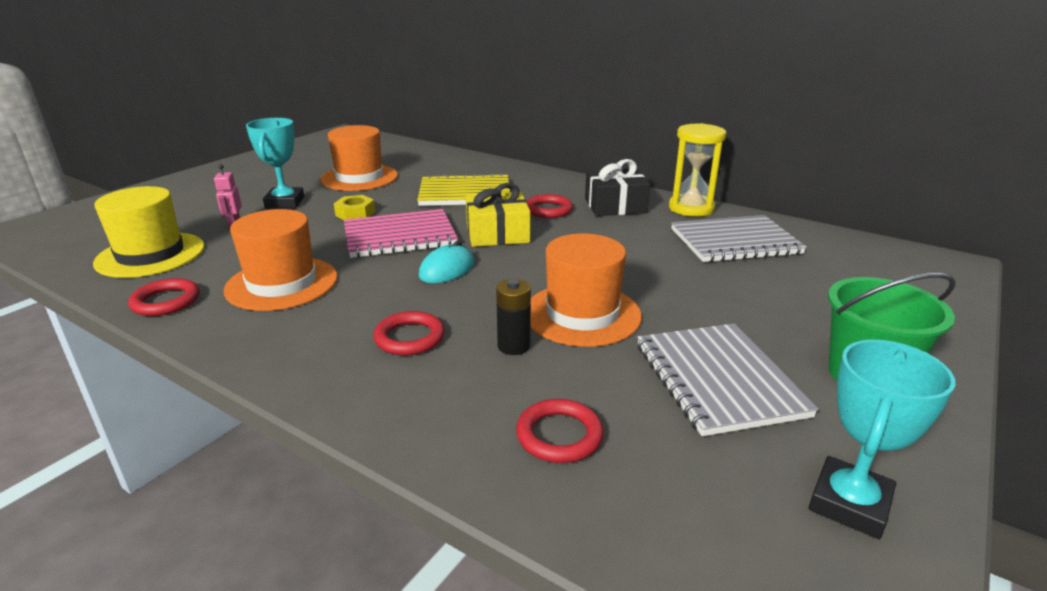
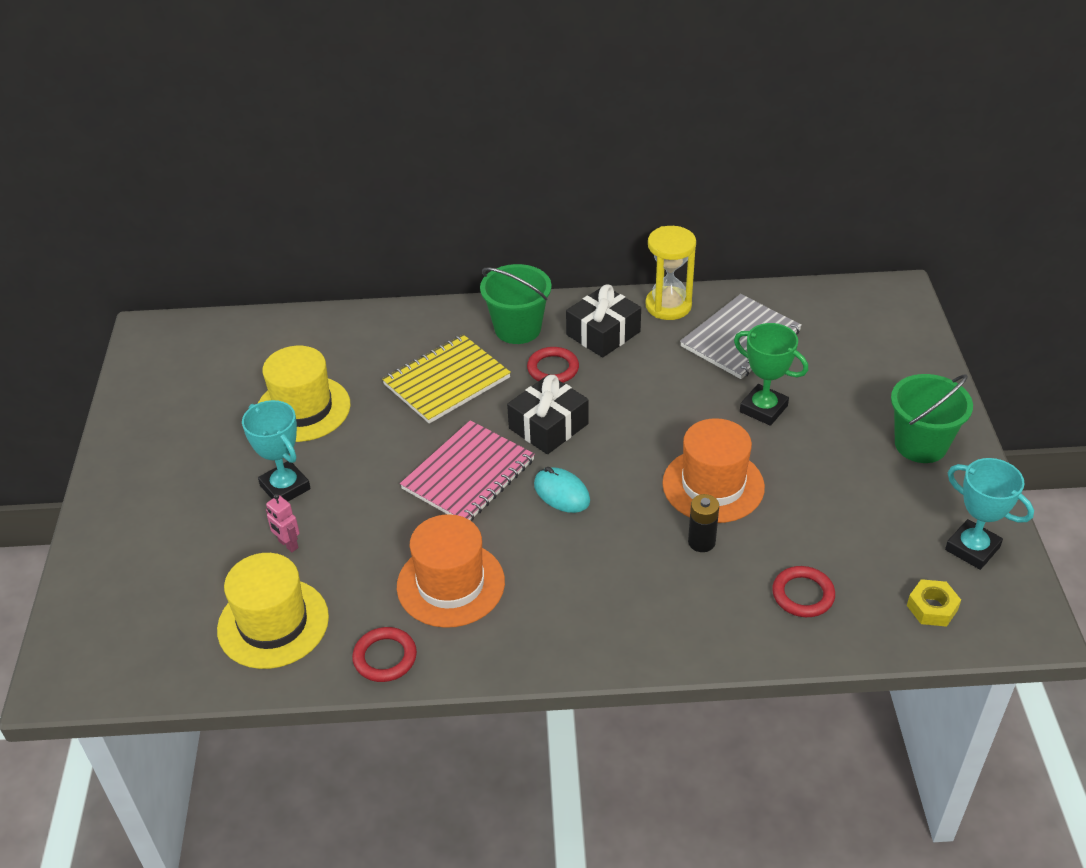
camera: 35 degrees left, 15 degrees up
(355, 213) = (382, 466): yellow nut -> yellow nut (932, 608)
(359, 178) = (303, 409): orange hat -> yellow hat
(409, 338) = (624, 577): red ring -> none
(447, 269) = (561, 493): turquoise mouse -> turquoise mouse turned 45 degrees counterclockwise
(497, 234) = (548, 426): yellow gift -> black gift
(553, 186) = (517, 329): none -> green bucket
(702, 286) = (763, 409): none -> green trophy
(718, 379) = (847, 497): grey notebook -> none
(849, 503) = (972, 548): turquoise trophy -> turquoise trophy turned 45 degrees counterclockwise

